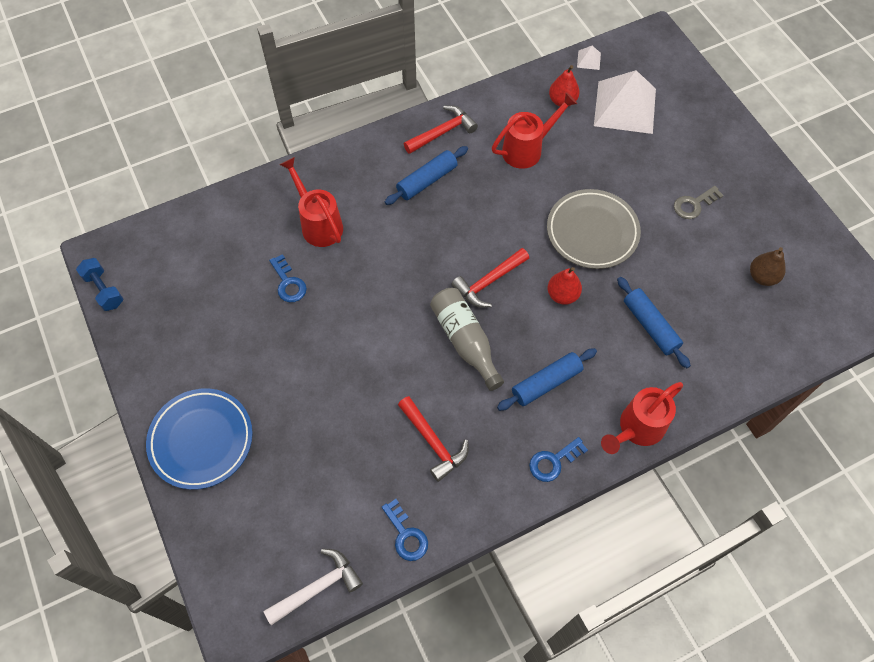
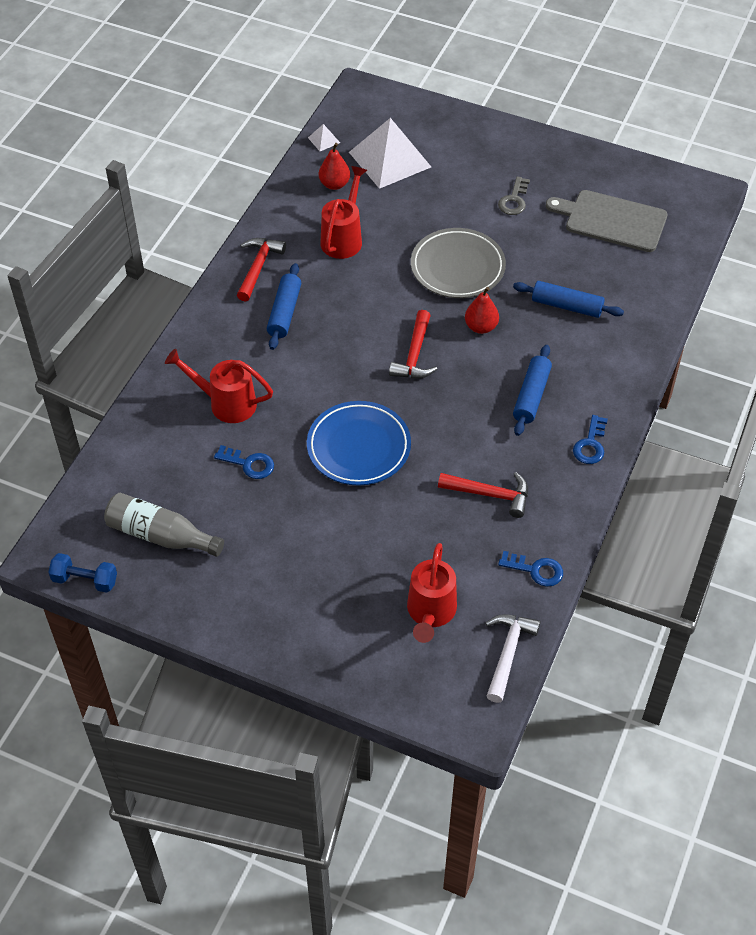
camera: 40 degrees left, 10 degrees down
(201, 440) = (303, 626): blue plate -> blue plate (358, 447)
(465, 341) = (440, 408): grey bottle -> grey bottle (160, 535)
(637, 429) = (626, 381): red watering can -> red watering can (430, 613)
(762, 277) = (612, 220): brown pear -> grey cutting board

